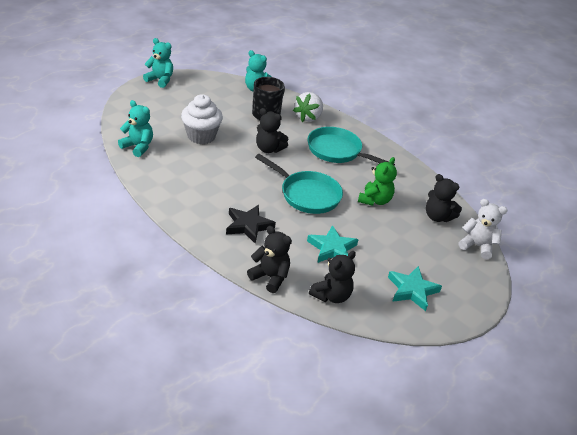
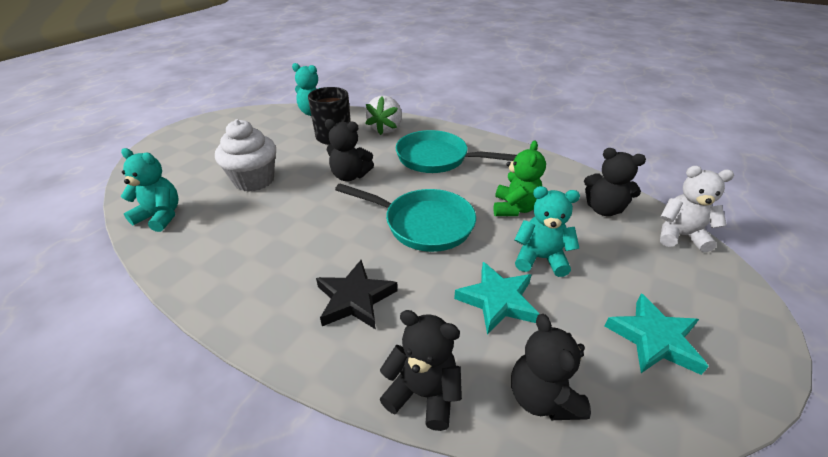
camera: 10 degrees left, 0 degrees up
(160, 80) = (191, 126): turquoise teddy bear -> turquoise teddy bear (540, 258)
(331, 295) = (542, 397): black teddy bear -> black teddy bear turned 135 degrees clockwise

